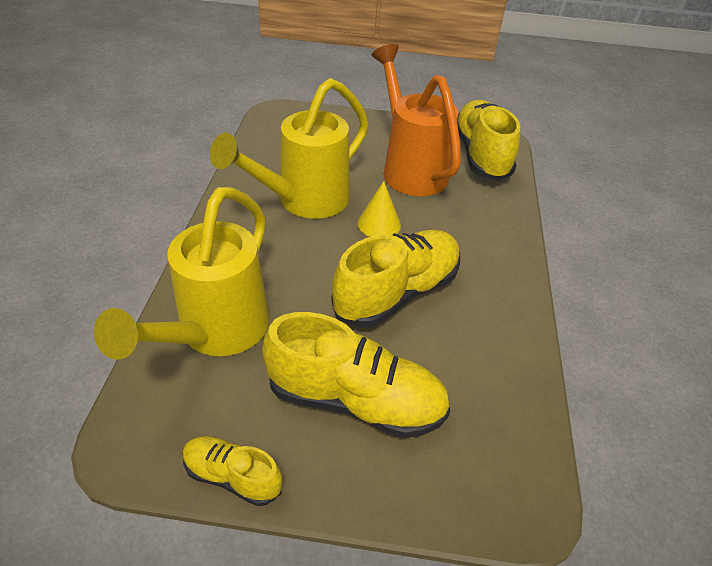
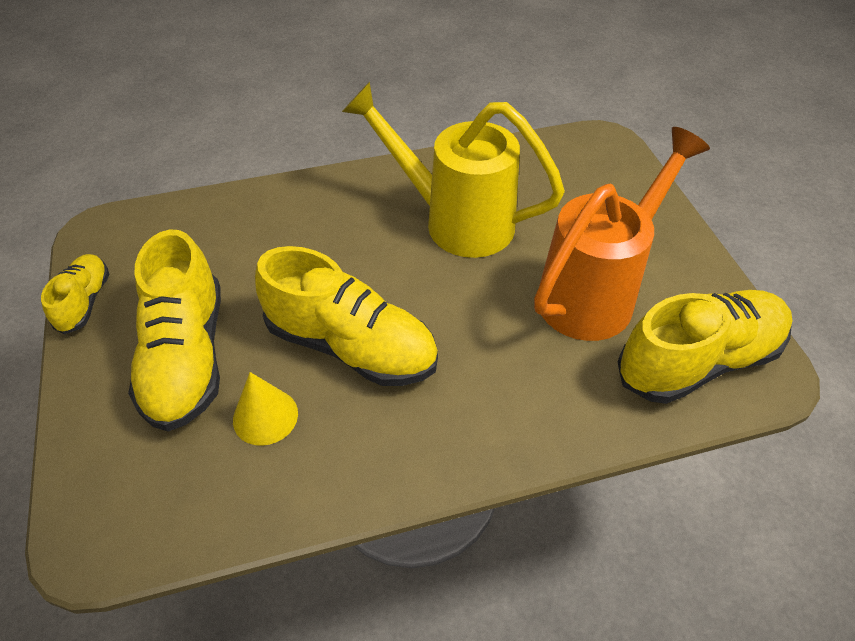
camera: 70 degrees right, 5 degrees up
(215, 333) = (231, 231): yellow watering can -> none
(379, 224) = (460, 295): yellow cone -> yellow cone (265, 416)

